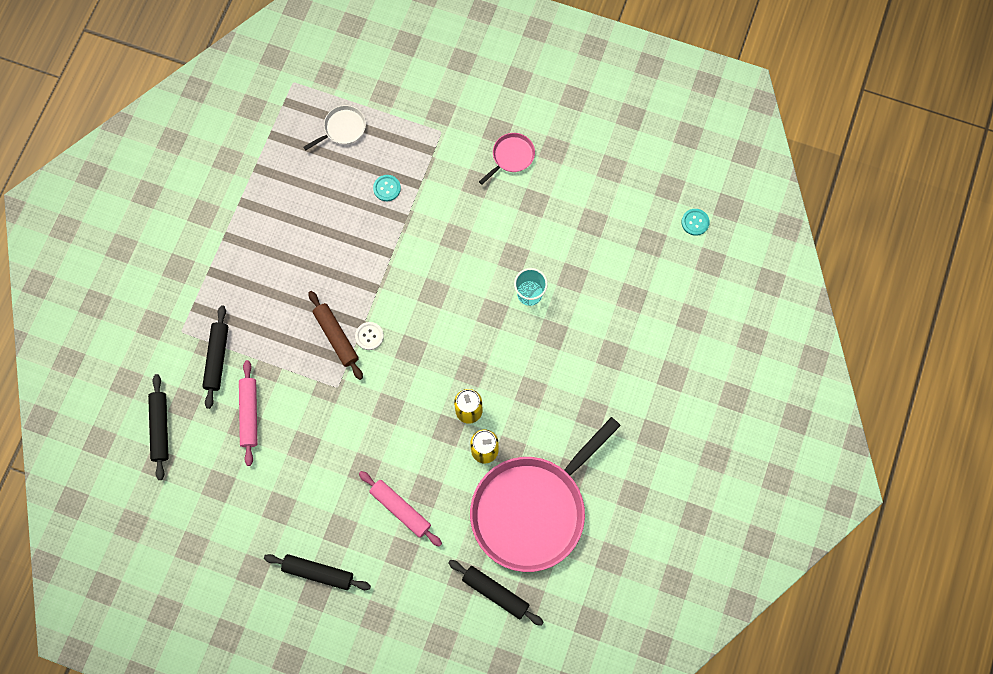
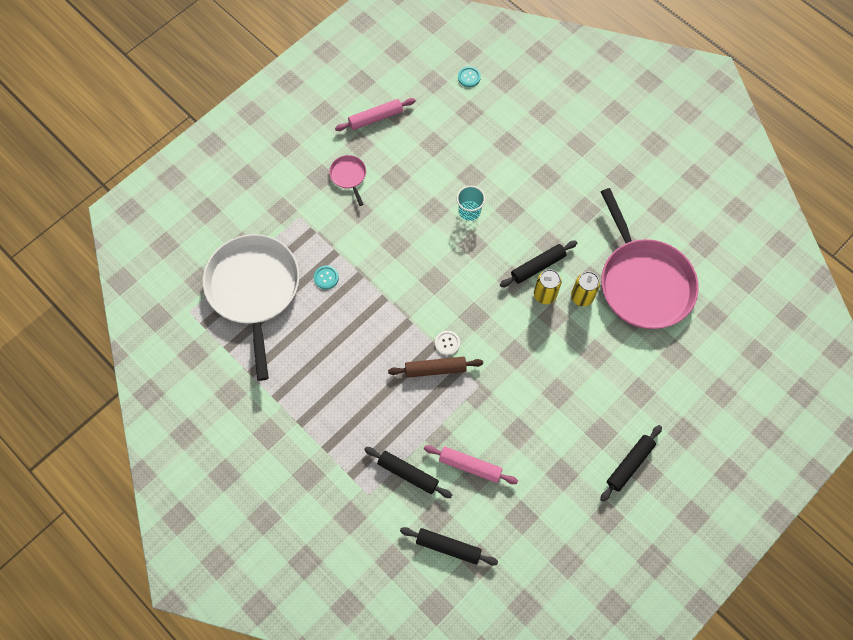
camera: 65 degrees left, 5 degrees down
(342, 128) = (254, 290): white pan -> white pan, size x2.47
(400, 509) = (603, 379): pink rolling pin -> pink rolling pin (375, 118)
(495, 592) = (698, 336): black rolling pin -> black rolling pin (537, 266)

